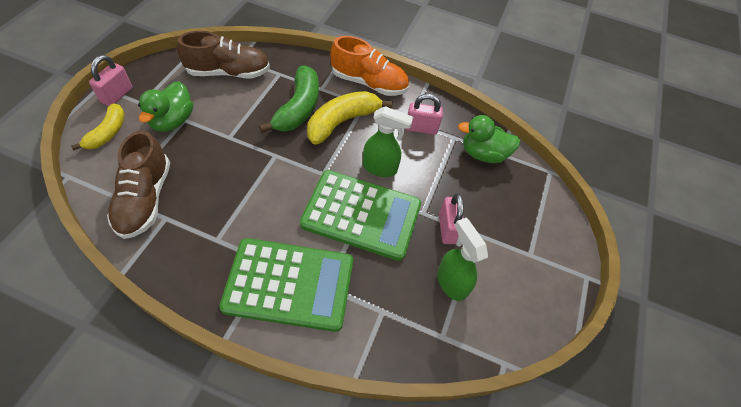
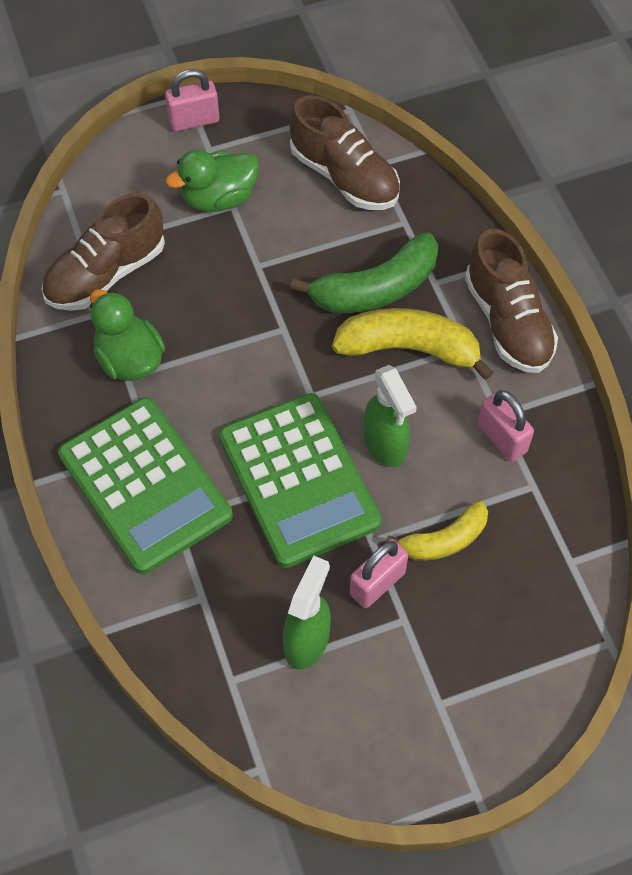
camera: 55 degrees right, 5 degrees up
(108, 133) = (142, 164): yellow banana -> yellow banana (444, 540)
(369, 83) = (507, 321): orange shoe -> brown shoe
(483, 154) = (543, 540): green duck -> green duck (129, 359)

